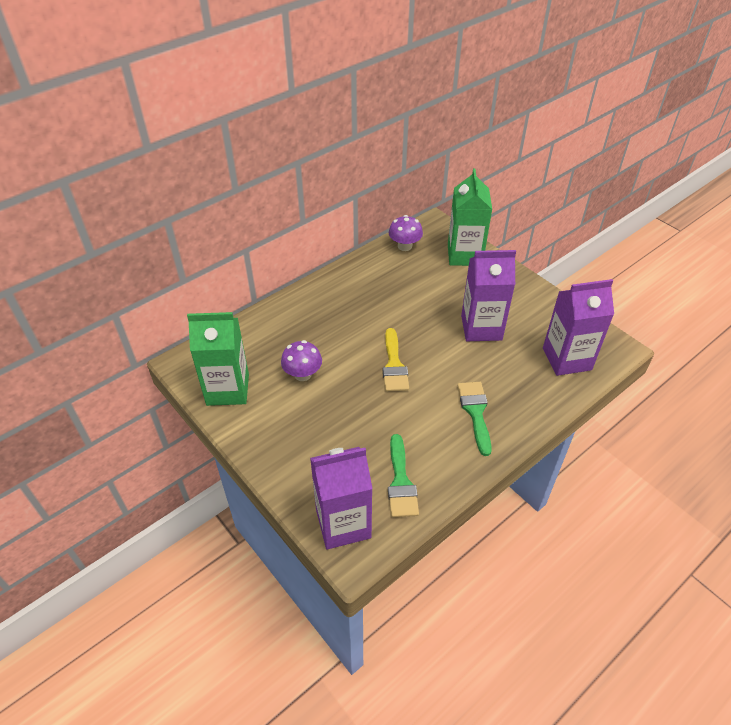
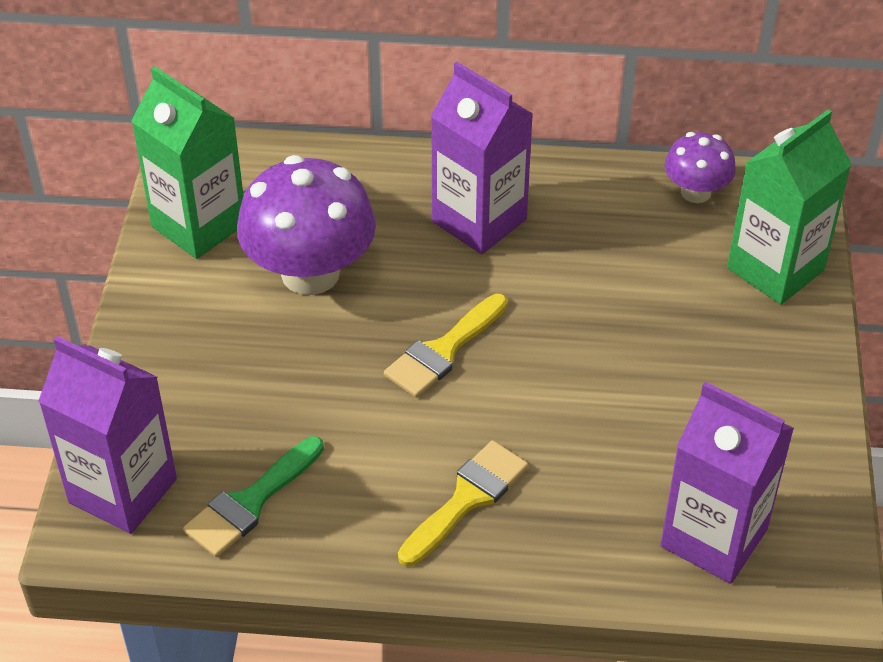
camera: 45 degrees right, 0 degrees up
(302, 374) = (310, 273): purple mushroom -> purple mushroom, size x1.85
(475, 412) = (467, 498): green brush -> yellow brush
(481, 328) = (643, 394): purple carton -> purple carton (479, 220)

